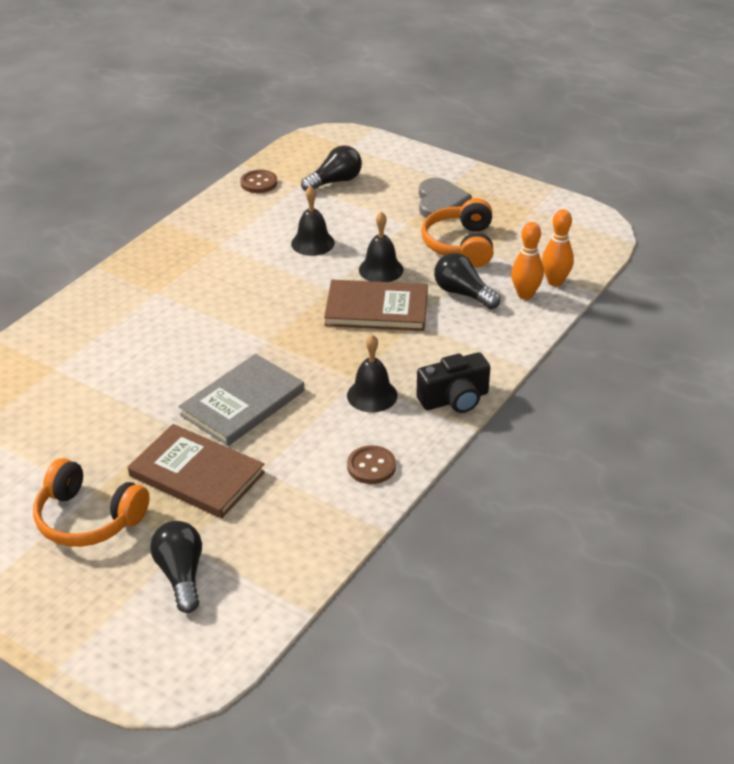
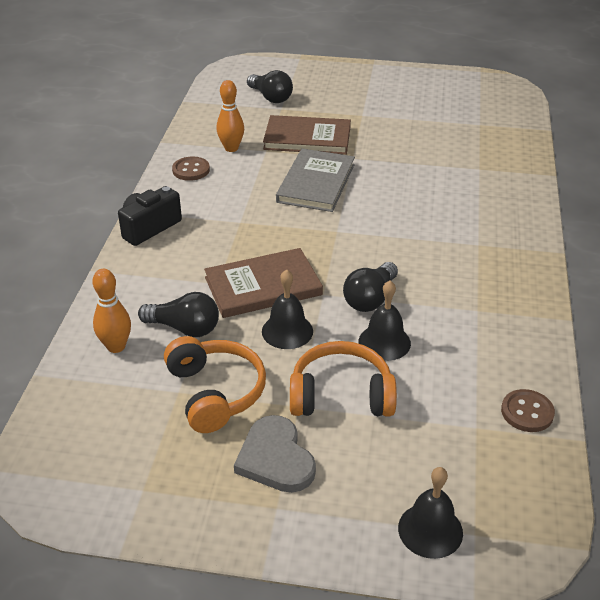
camera: 155 degrees right, 0 degrees up
(88, 518) = (350, 105): orange headphones -> orange headphones (341, 395)
(335, 181) = (437, 449): black light bulb -> black light bulb (370, 298)
(372, 395) = (219, 213): black bell -> black bell (430, 530)
(555, 281) = (86, 374): orange bowling pin -> orange bowling pin (231, 148)

